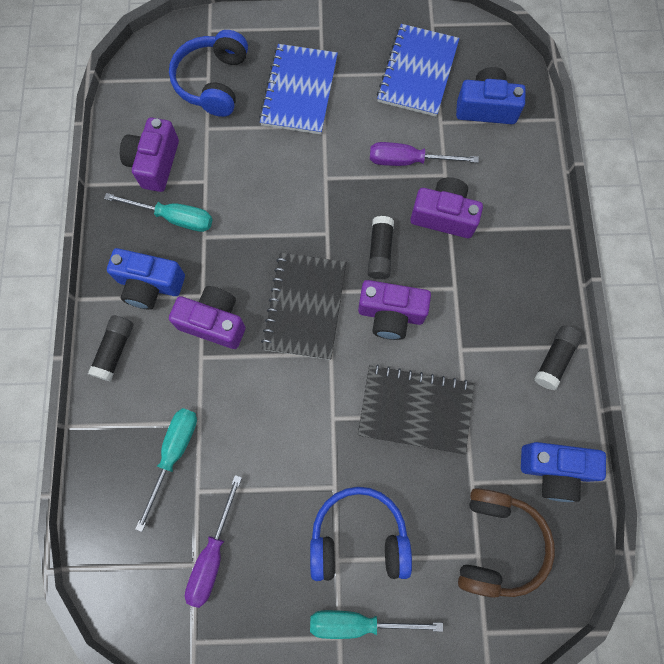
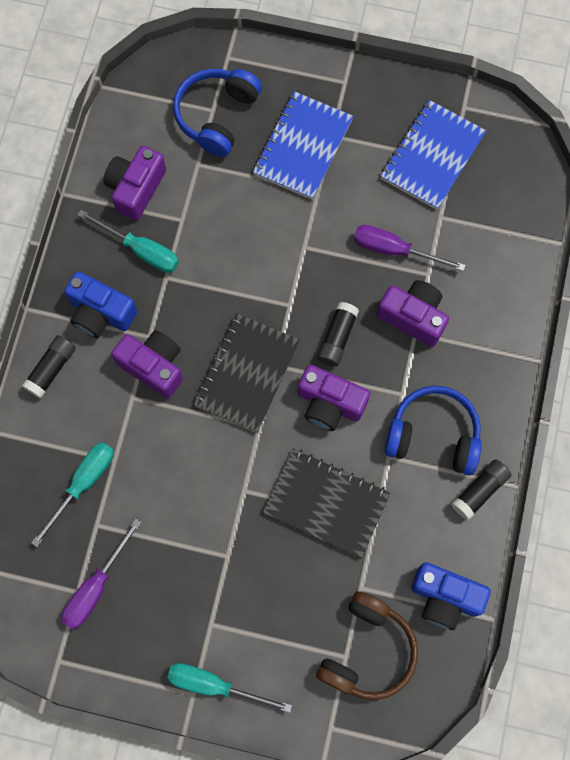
camera: 15 degrees right, 0 degrees up
(358, 537) = (236, 608): blue headphones -> blue headphones (433, 435)
(486, 108) = (492, 213): blue camera -> none

